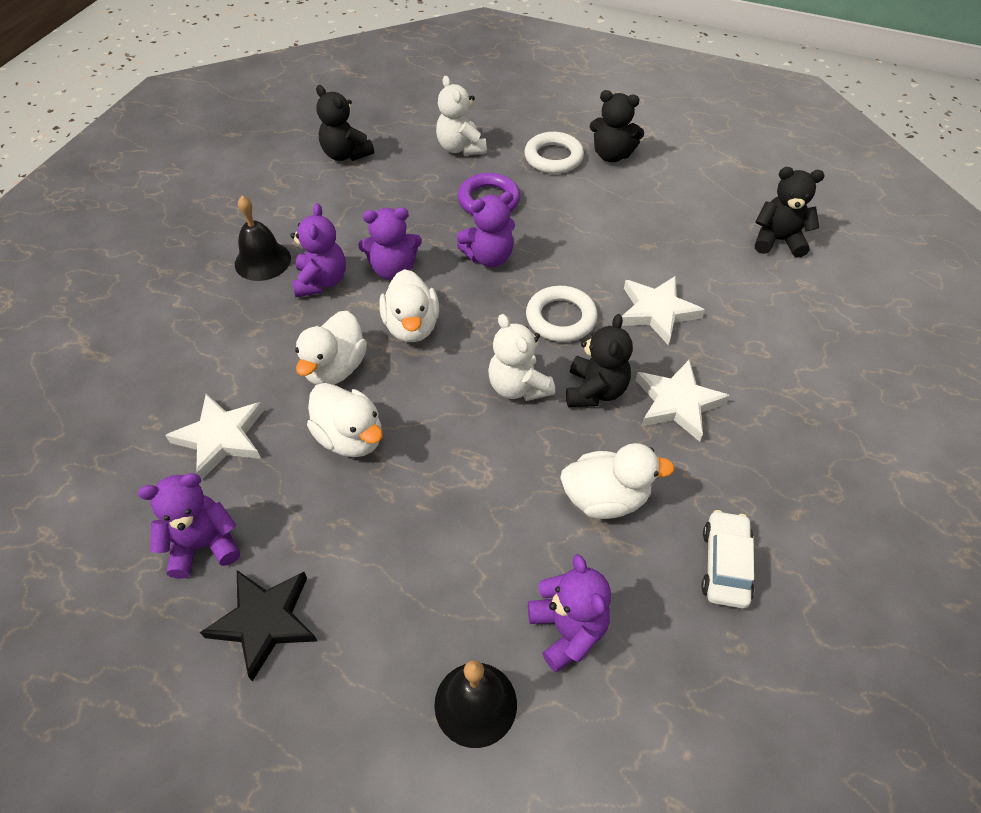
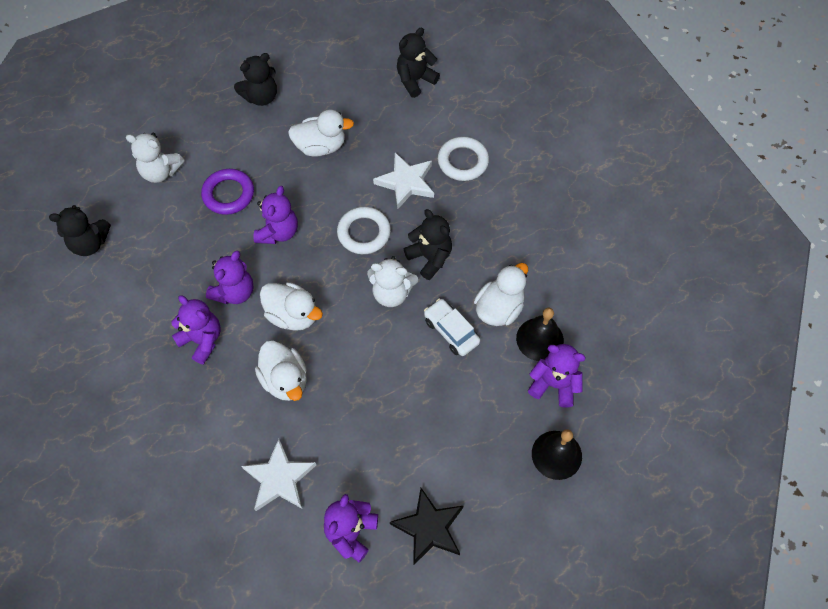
camera: 50 degrees left, 10 degrees up
(262, 261) = (145, 363): black bell -> black bell (539, 339)
(350, 437) = (346, 406): white duck -> white duck (321, 146)
(553, 157) = (228, 128): white ring -> white ring (463, 161)
(678, 403) = (474, 226): white star -> none
(725, 565) = (579, 288): white car -> white car (451, 331)

